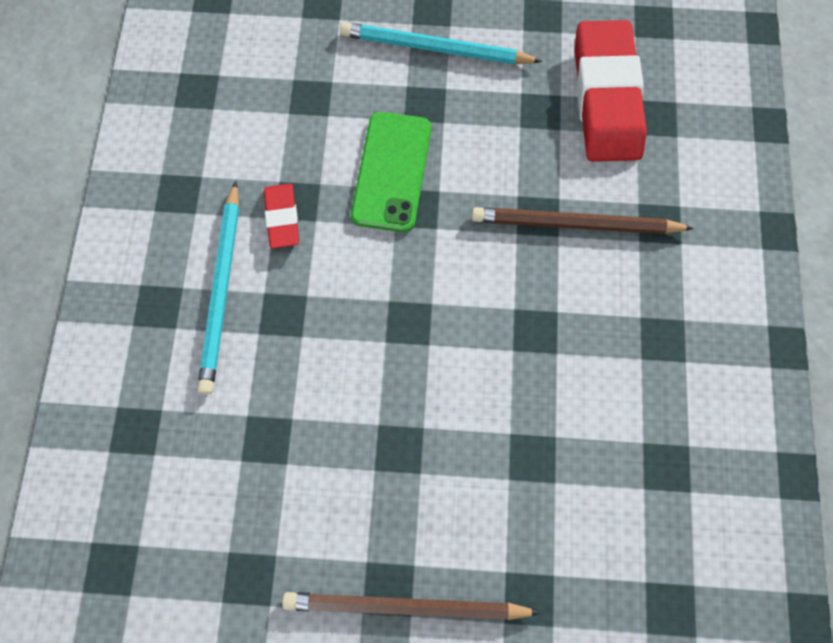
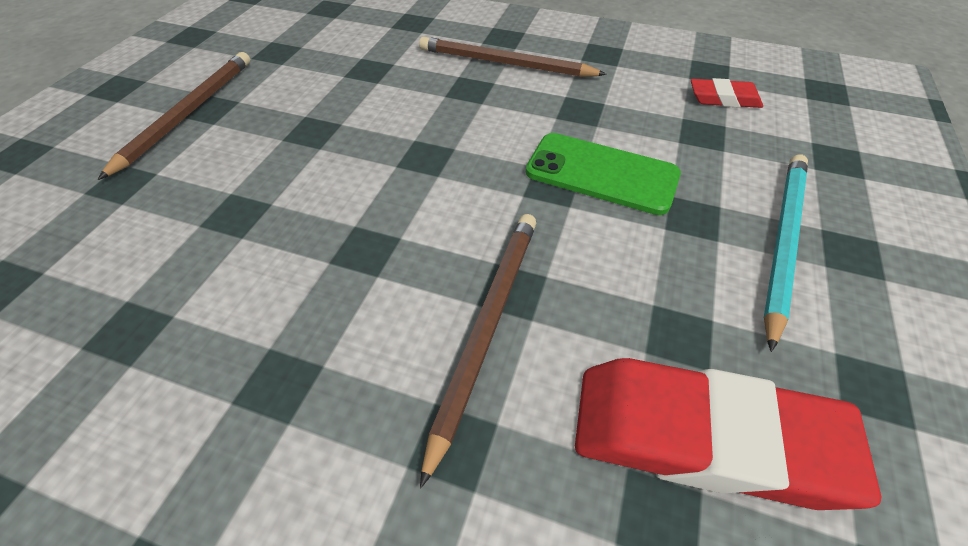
camera: 105 degrees right, 20 degrees down
(222, 290) = (505, 63): turquoise pencil -> brown pencil
(282, 218) = (564, 99): red eraser -> red eraser (723, 99)

